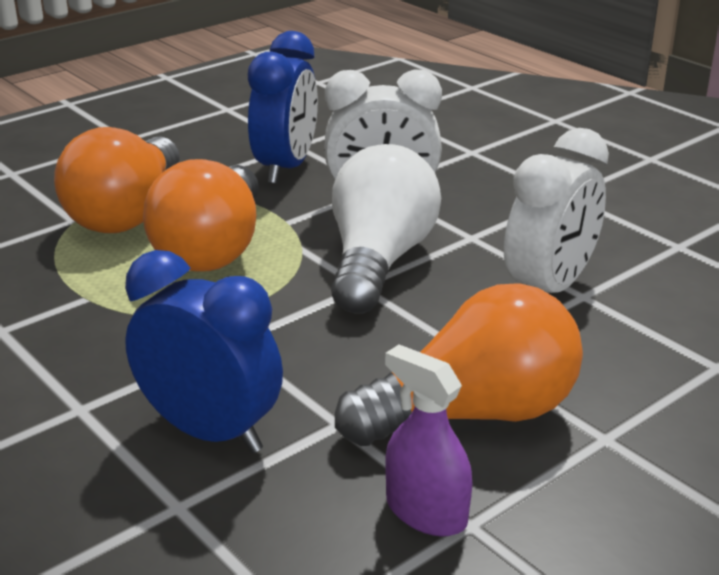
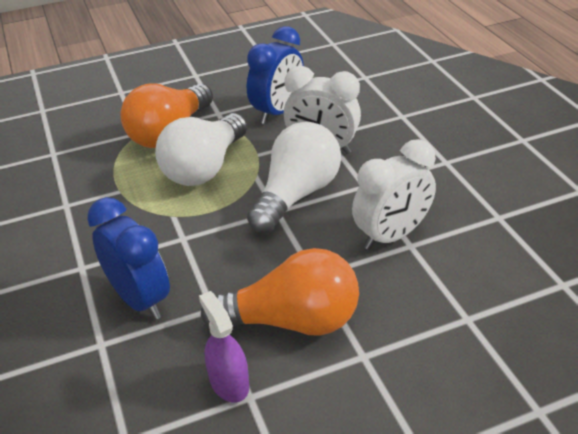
camera: 20 degrees right, 10 degrees up
(213, 248) = (204, 168): orange light bulb -> white light bulb

